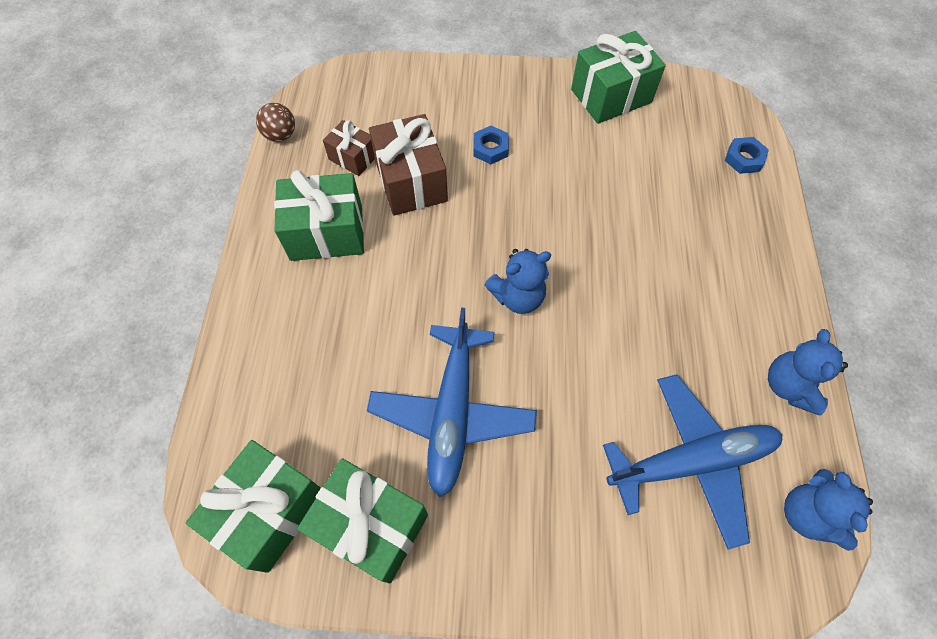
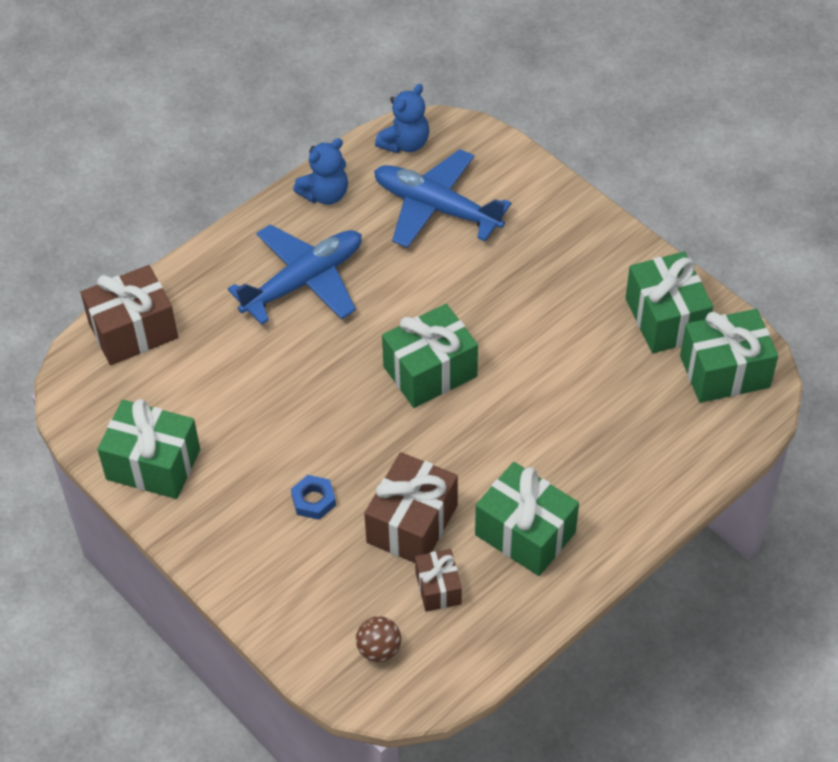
camera: 135 degrees left, 10 degrees down
(281, 135) = (481, 668): brown ball -> brown ball (379, 649)
(452, 413) = (555, 337): blue plane -> blue plane (304, 281)
(518, 296) = (430, 371): blue teddy bear -> green gift
(744, 159) = (133, 331): blue nut -> brown gift

